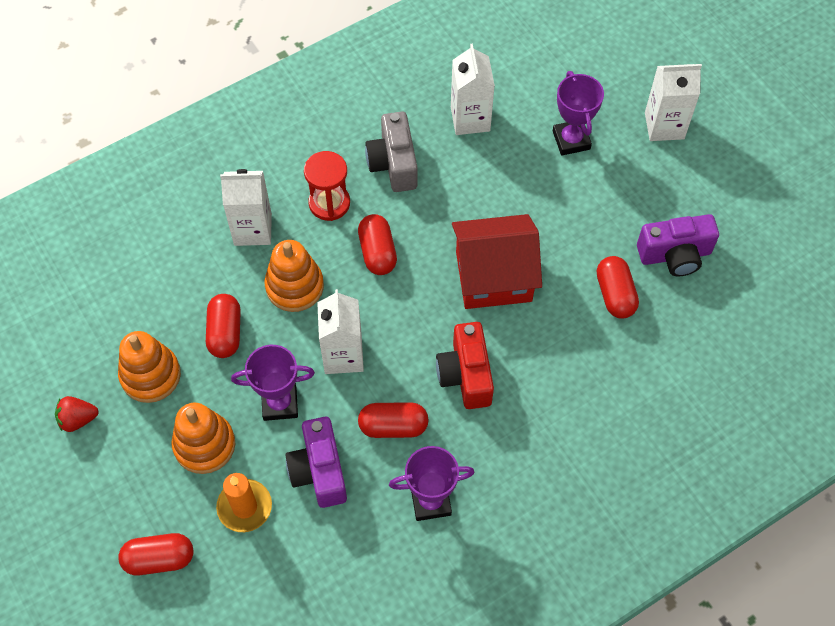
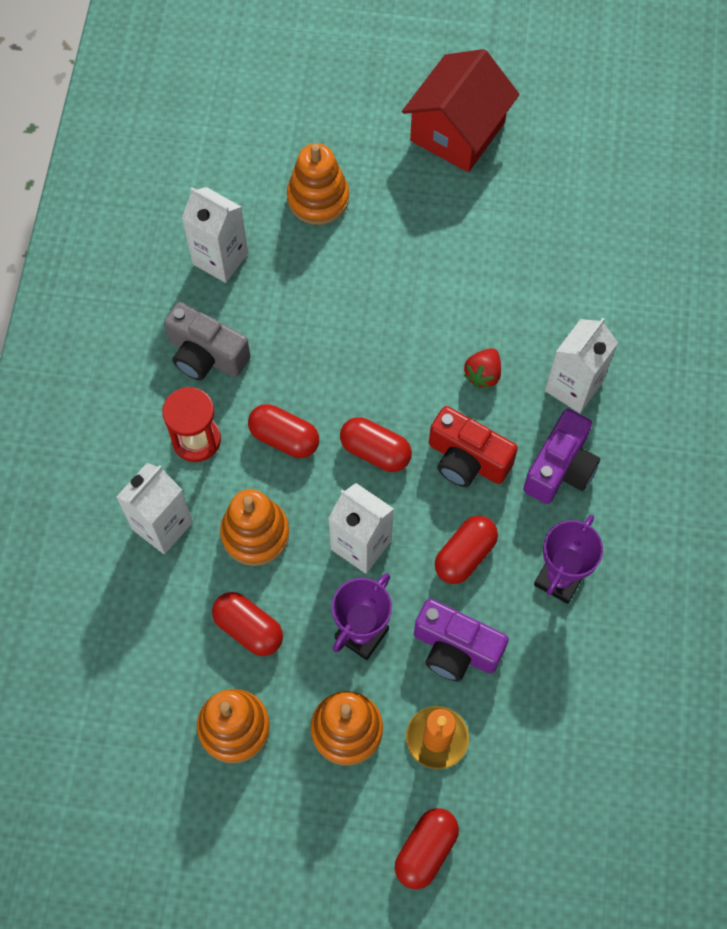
camera: 50 degrees left, 5 degrees up
(78, 419) = (222, 827): red strawberry -> red strawberry (483, 374)
(493, 276) = (393, 364): red house -> red house (457, 131)
(571, 140) = (318, 198): purple trophy -> orange stacking toy
(615, 294) = (494, 285): red capsule -> red capsule (375, 451)
(664, 126) = (371, 119): white carton -> white carton (573, 387)
(675, 255) = (498, 212): purple camera -> purple camera (560, 468)

